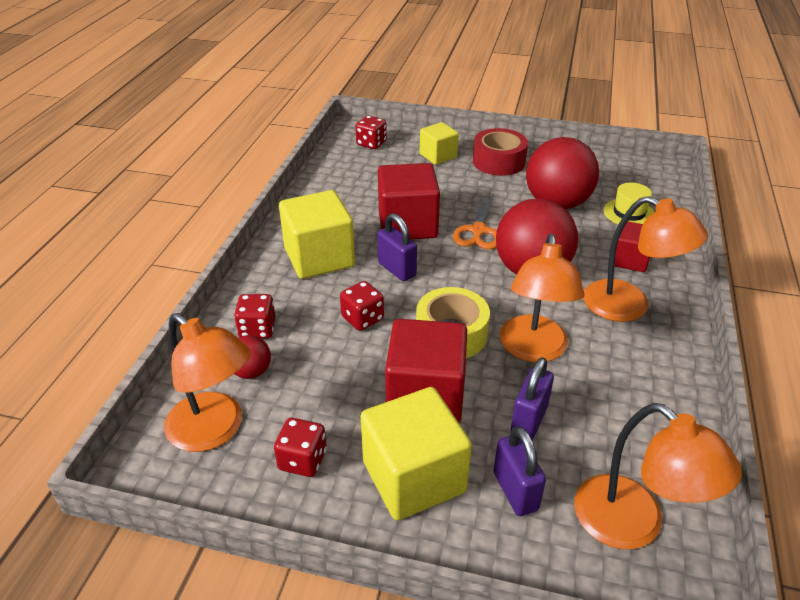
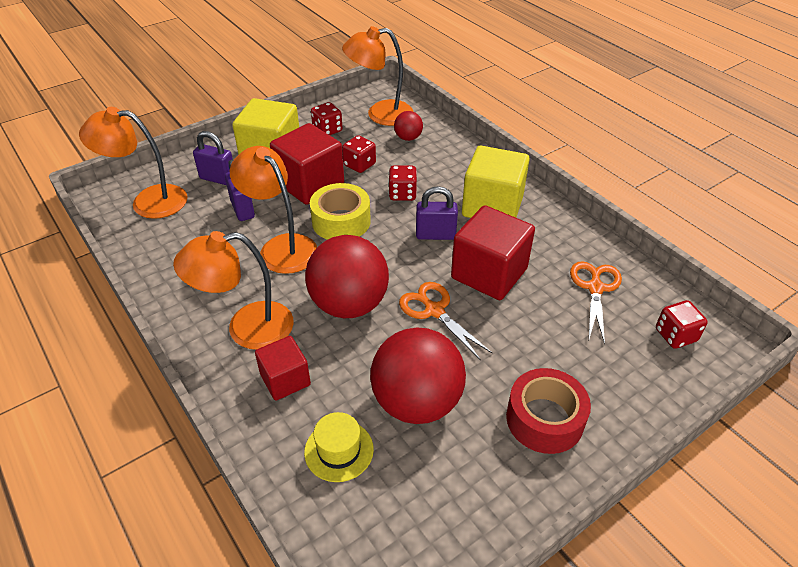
camera: 130 degrees right, 5 degrees up
(257, 329) = (442, 152): red dice -> red dice (359, 165)
(364, 179) = (595, 288): none -> orange scissors
(438, 156) = (602, 373): yellow cube -> none

